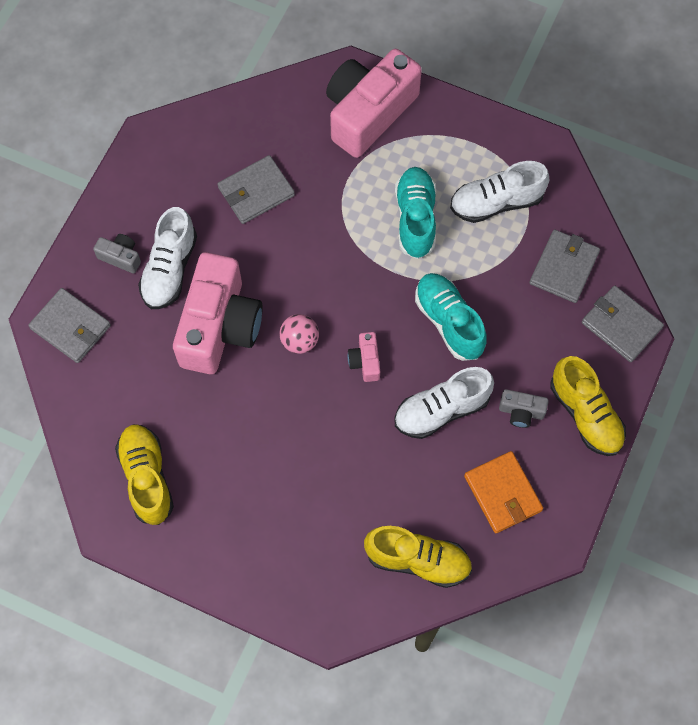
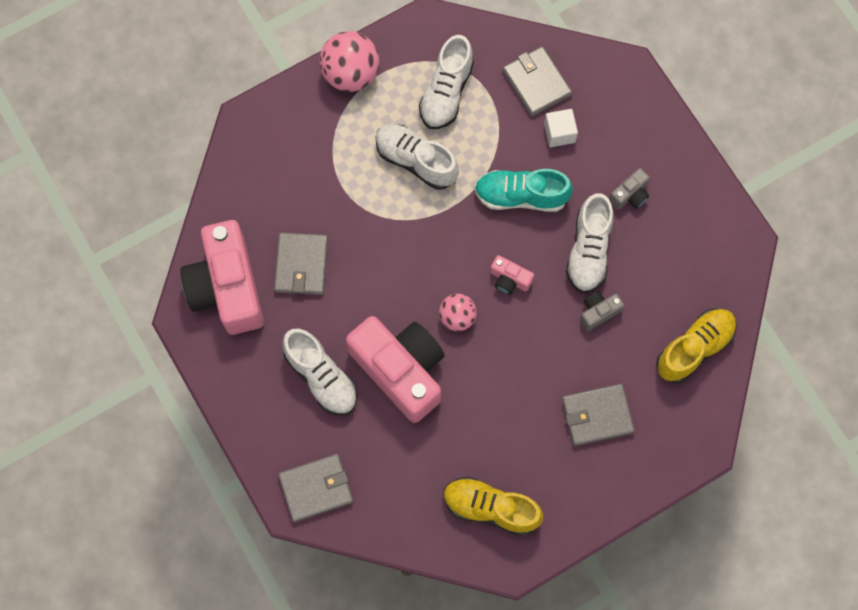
camera: 55 degrees left, 5 degrees up
(121, 257) = (281, 409): grey camera -> grey camera (598, 312)
(368, 113) = (295, 132): pink camera -> pink camera (227, 287)
(415, 219) = (416, 161): turquoise shoe -> white shoe
(453, 120) = (351, 74): none -> pink ball
(503, 493) = (684, 252): orange wallet -> none
(532, 316) = (559, 133): none -> white cube
(585, 414) = (663, 151): yellow shoe -> none
(621, 325) = (611, 76): grey wallet -> grey wallet (597, 415)

